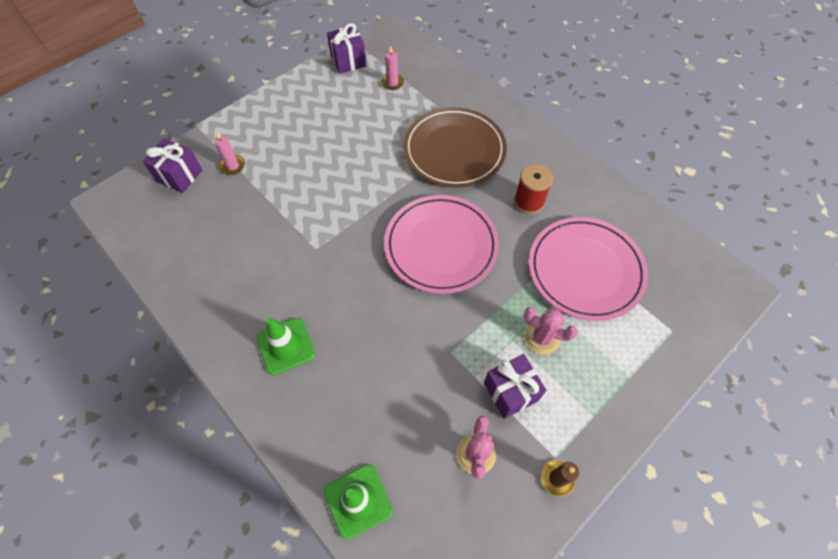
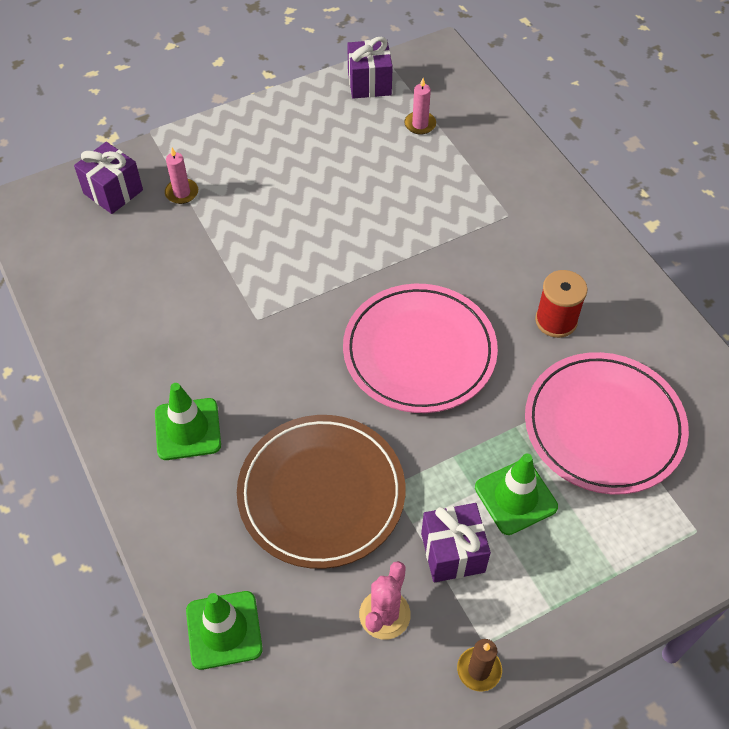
camera: 15 degrees right, 5 degrees down
(454, 150) = (476, 231): brown plate -> brown plate (321, 493)
(542, 338) = (515, 497): pink cactus -> green traffic cone

